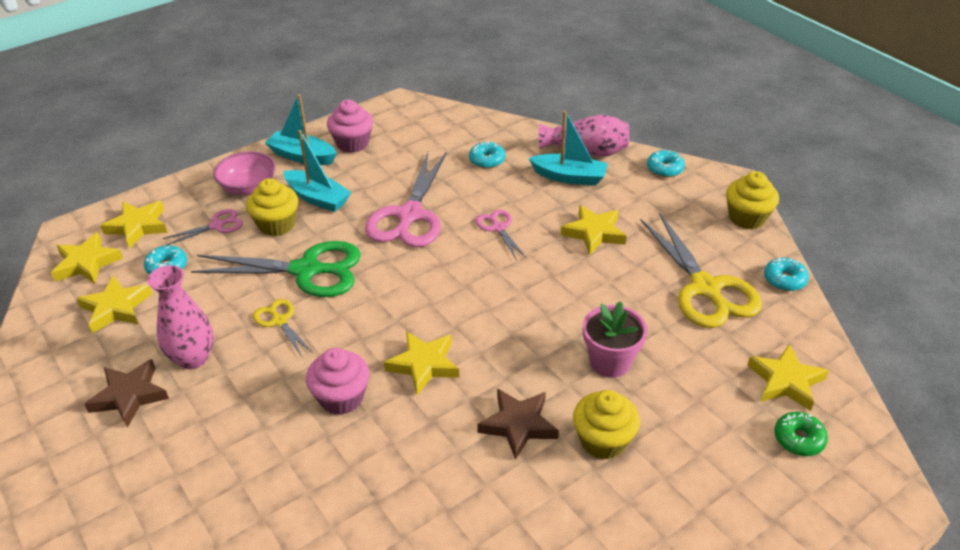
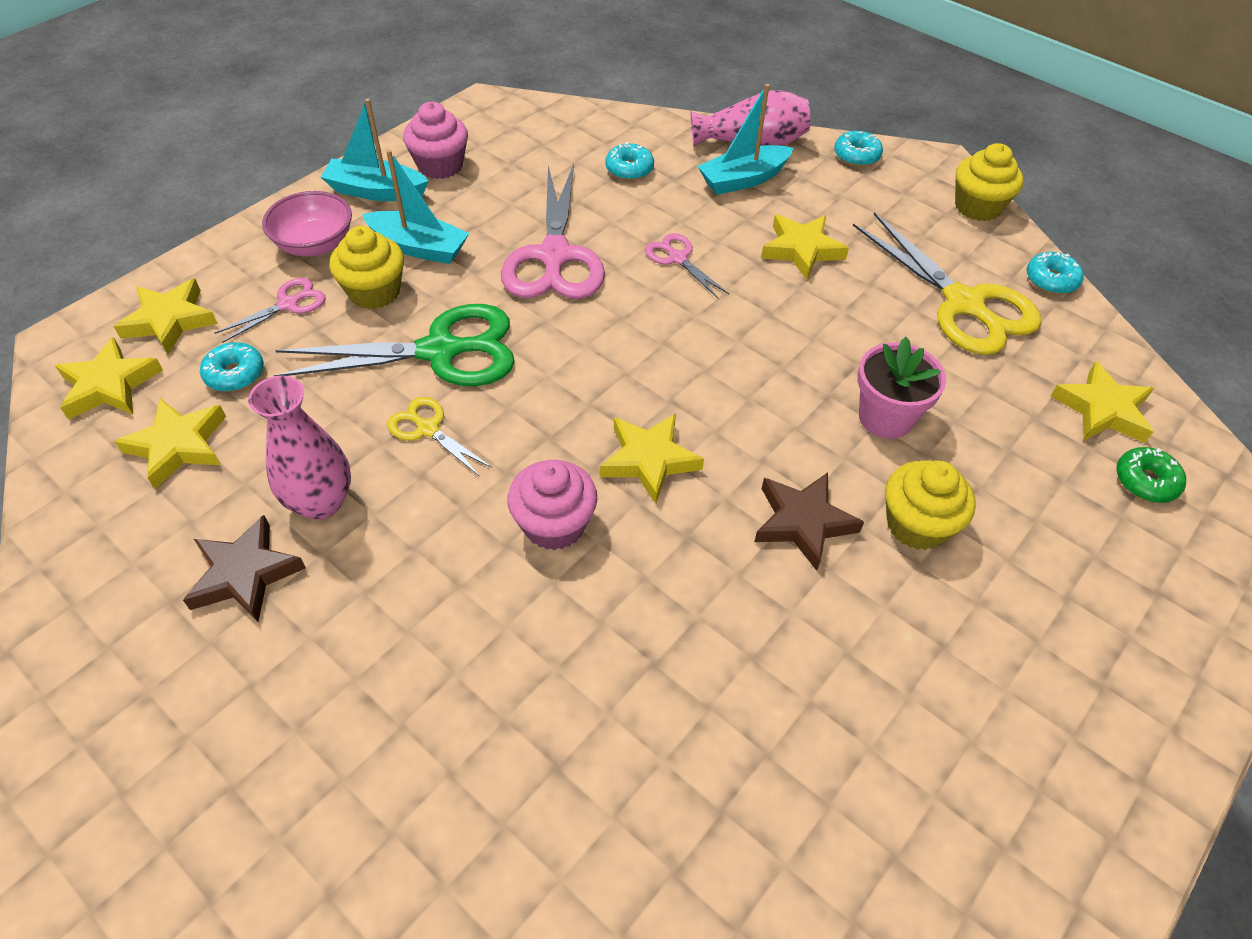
camera: 15 degrees left, 10 degrees up
(569, 177) = (743, 179): turquoise boat -> turquoise boat turned 150 degrees clockwise

